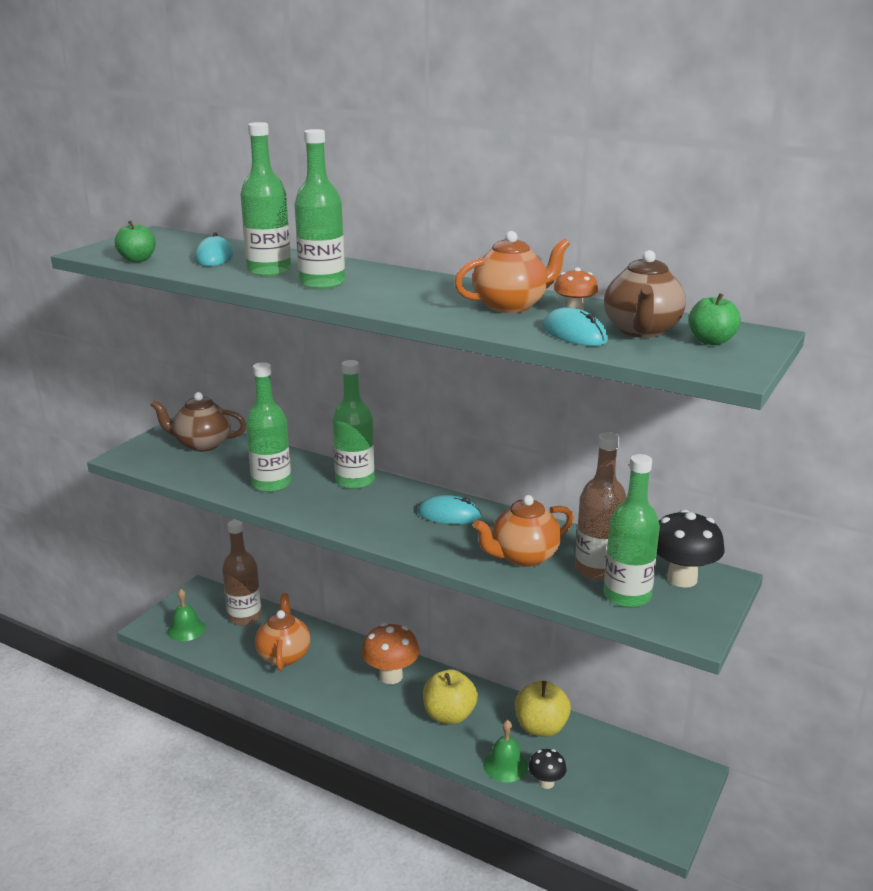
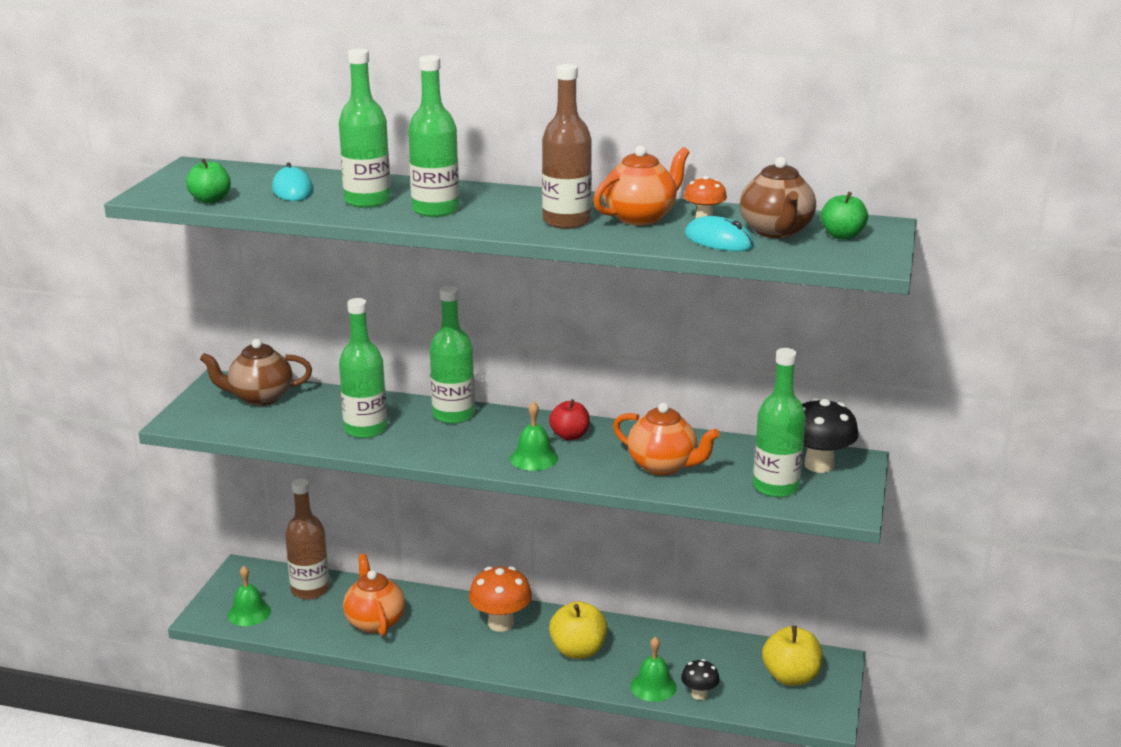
camera: 15 degrees left, 0 degrees up
(404, 531) = (534, 458): none -> green bell
(449, 514) = (569, 436): turquoise mouse -> red apple
(523, 557) = (663, 466): orange teapot -> orange teapot turned 105 degrees counterclockwise
(541, 727) = (675, 646): yellow apple -> yellow apple (791, 677)
(597, 569) = (738, 467): brown bottle -> brown bottle (566, 221)

